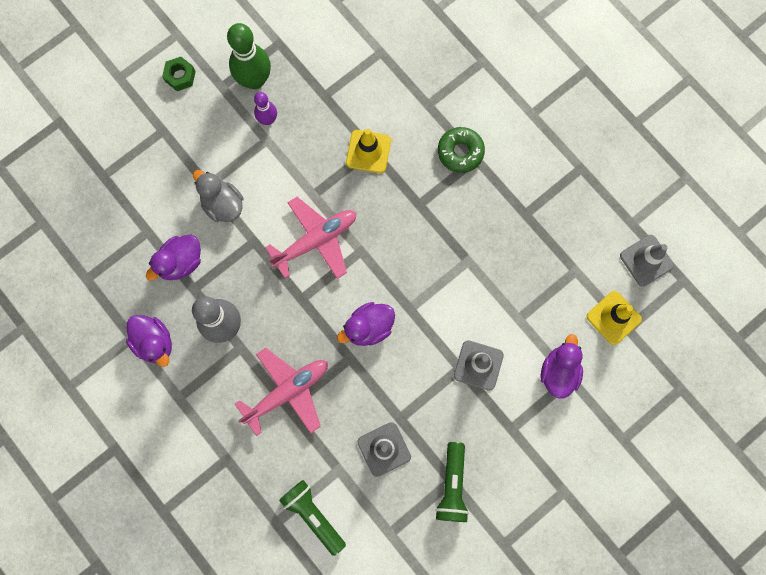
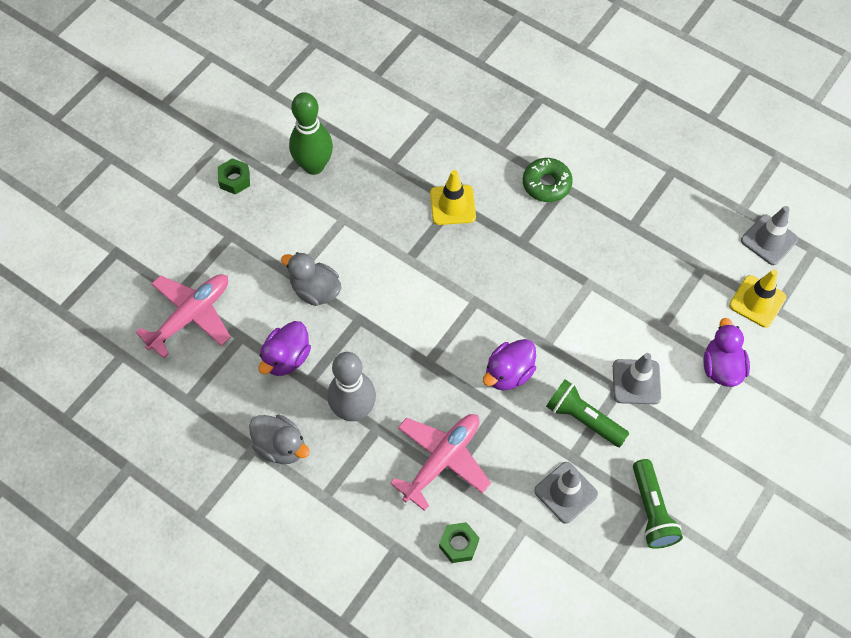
camera: 15 degrees left, 15 degrees down
(154, 342) = (281, 446): purple duck -> grey duck
(268, 120) = (339, 199): purple bowling pin -> none
(279, 470) = (459, 544): none -> green nut
(313, 515) = (511, 582): green flashlight -> green flashlight (583, 419)
(316, 240) = (425, 302): pink plane -> pink plane (191, 316)

